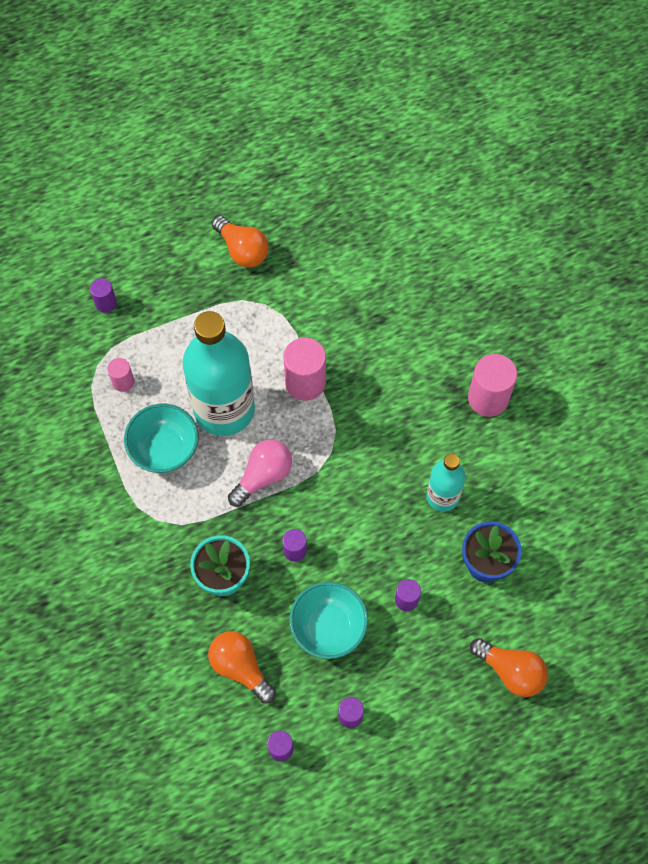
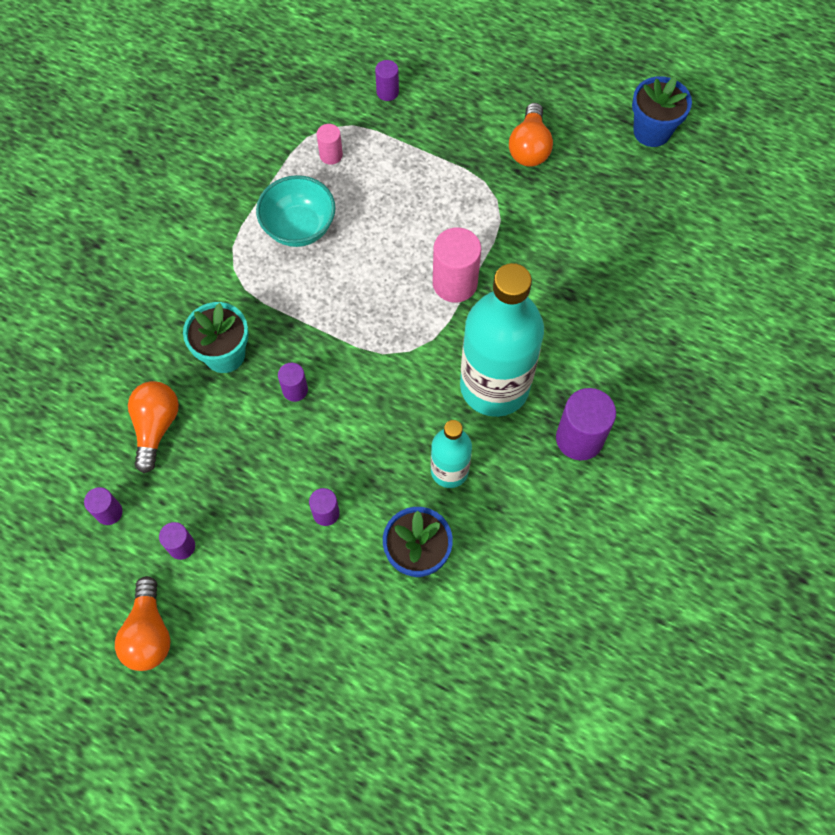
camera: 50 degrees right, 0 degrees up
(224, 409) = (374, 242): turquoise bottle -> turquoise bottle (494, 386)
(263, 476) = (340, 316): pink light bulb -> none
(302, 166) = (652, 131): none -> blue flower pot
(328, 628) = (247, 469): turquoise bowl -> none
(488, 398) = (579, 438): pink cylinder -> purple cylinder
(510, 671) = (332, 654): orange light bulb -> orange light bulb (149, 633)

